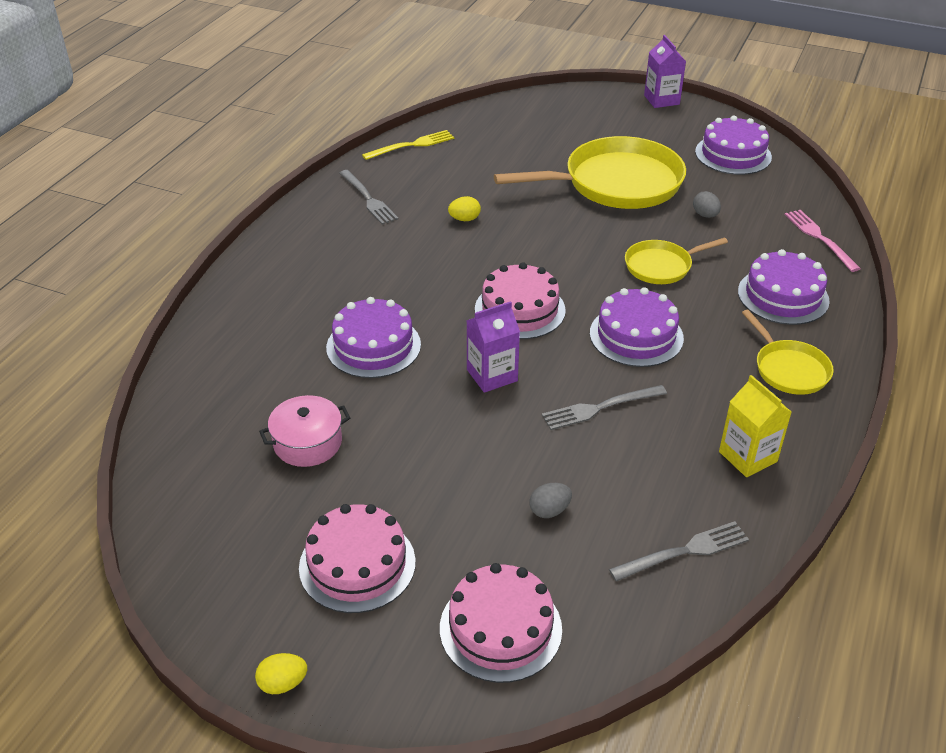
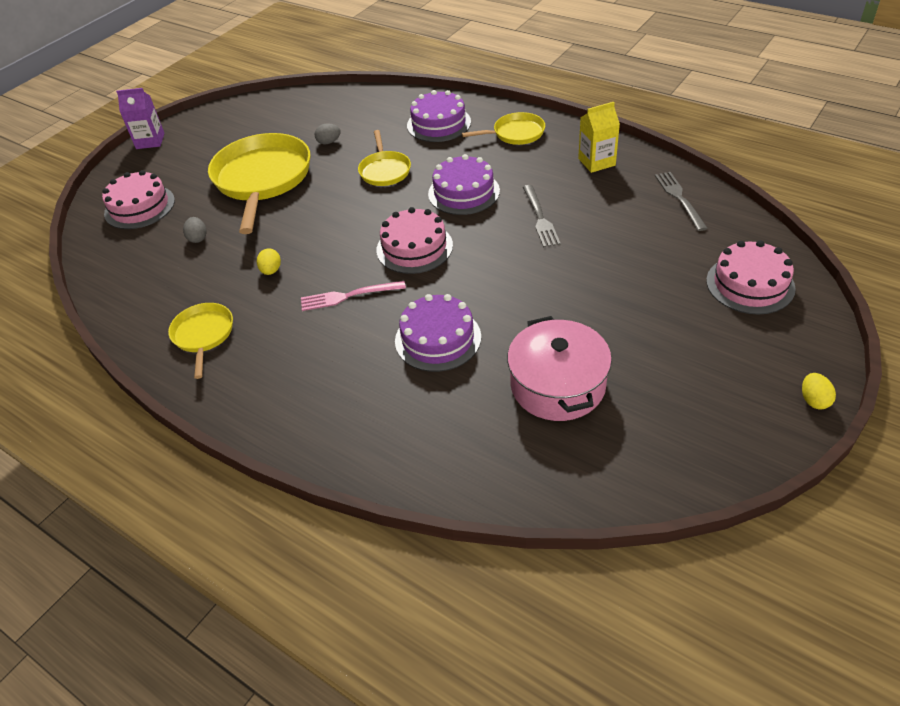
camera: 75 degrees left, 5 degrees up
(307, 443) = (557, 385): pink pot -> pink pot, size x1.55
(357, 564) = (696, 356): pink cake -> pink cake (139, 207)
(369, 199) = (203, 335): grey fork -> yellow pan
(412, 145) = (122, 299): yellow fork -> none
(492, 375) = (493, 269): purple carton -> none
(549, 511) = (642, 252): grey egg -> grey egg (198, 238)
(733, 154) = (255, 118): purple cake -> none
(819, 238) = (379, 99): pink fork -> pink fork (348, 296)

